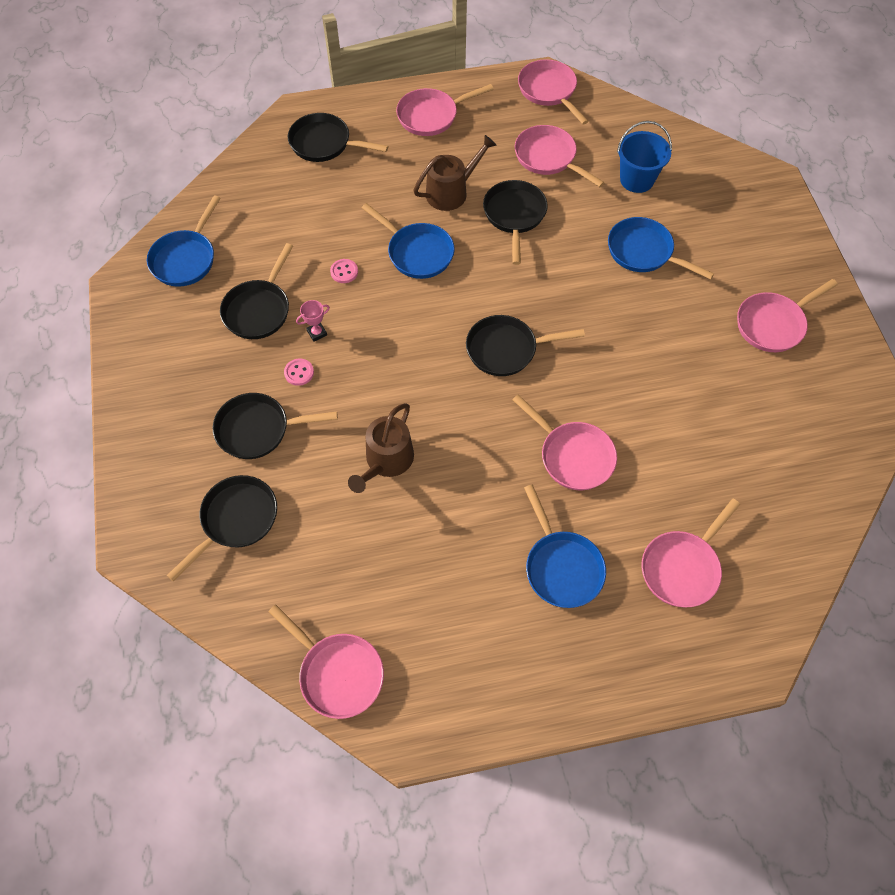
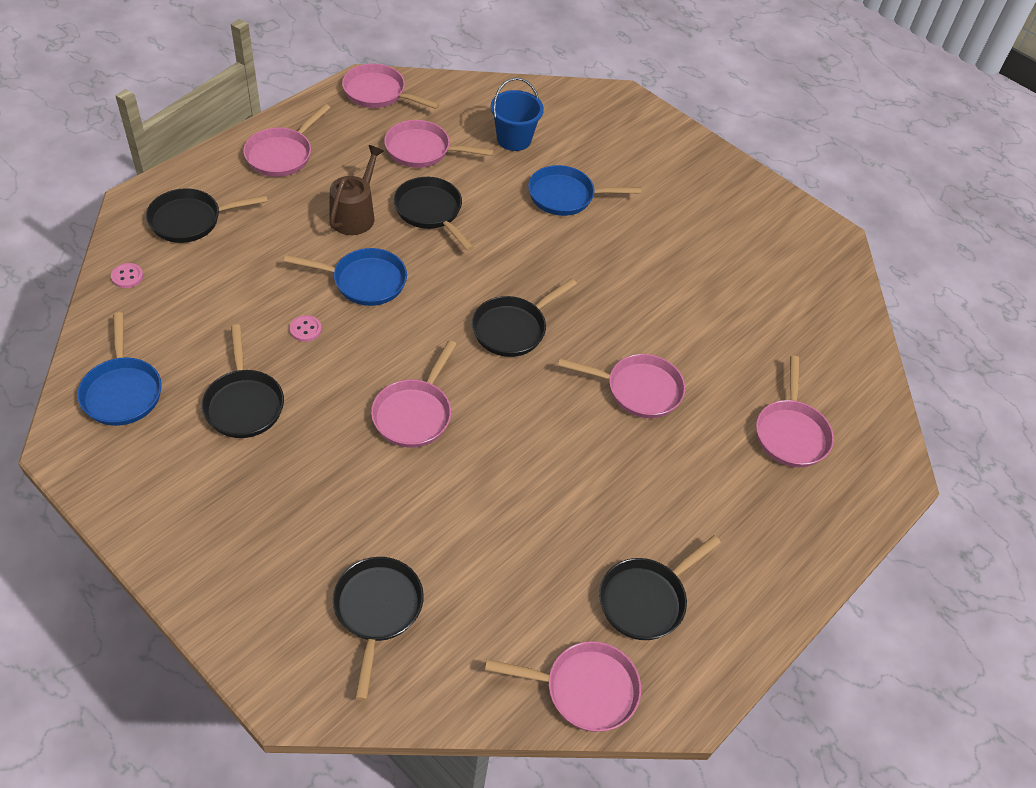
camera: 40 degrees left, 10 degrees down
(258, 429) = (333, 515): black pan -> black pan (646, 599)
(299, 373) = (333, 442): pink button -> pink button (127, 276)
(317, 333) = (322, 397): pink trophy -> none
(386, 461) = (481, 478): brown watering can -> none
(561, 567) = (700, 485): blue pan -> none
(773, 324) = (710, 210): pink pan -> pink pan (414, 413)

